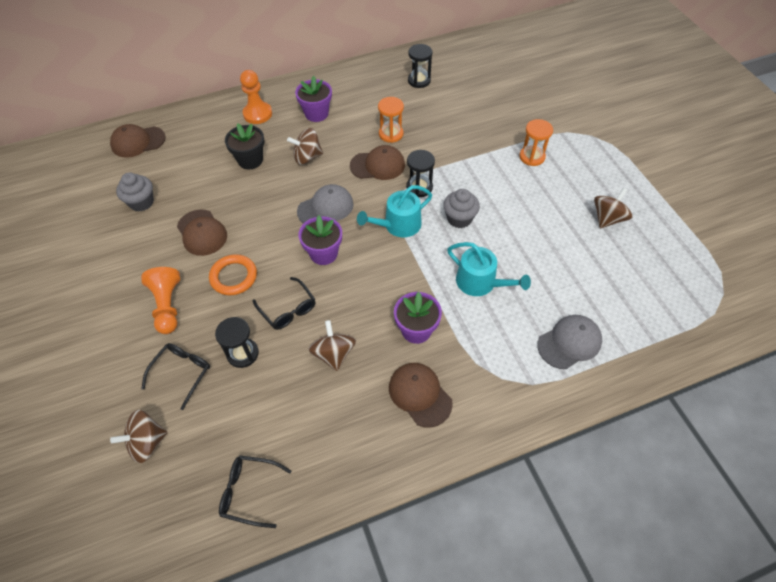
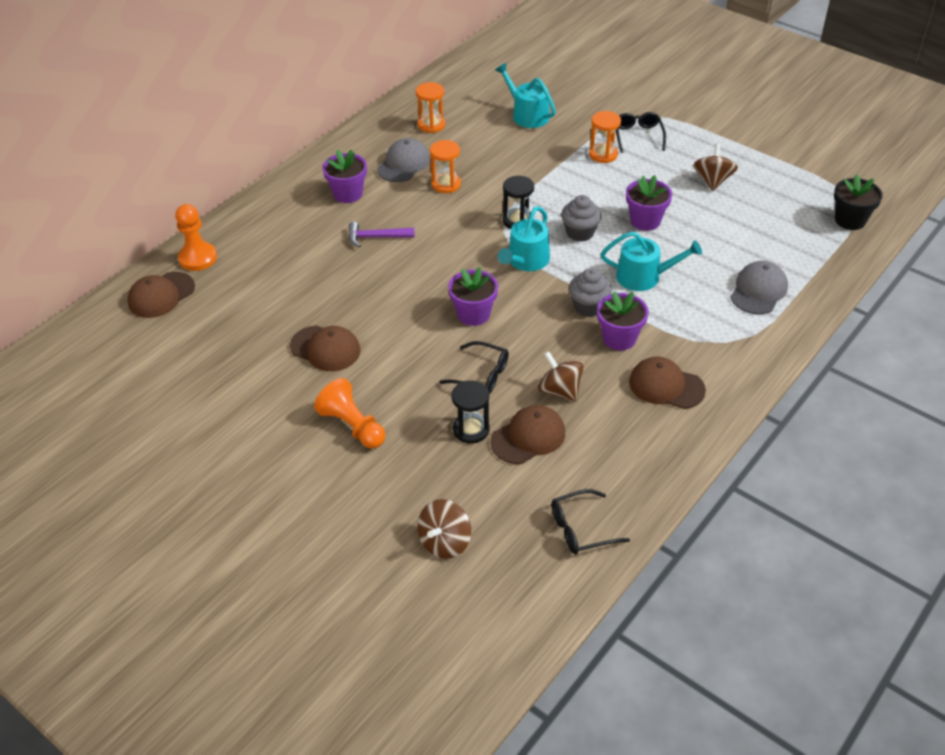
camera: 30 degrees left, 10 degrees down
(141, 202) = (226, 349): grey cupcake -> grey cupcake (588, 306)
(182, 373) = (424, 472): black glasses -> black glasses (638, 136)
(234, 277) = (399, 372): orange ring -> none
(250, 160) = (314, 263): black flower pot -> black flower pot (850, 220)
(257, 114) = (280, 217): orange pawn -> orange pawn (198, 258)
(307, 157) = (376, 237): brown spinning top -> purple hammer
(325, 208) = (438, 274): grey cap -> grey cap (403, 164)
(378, 165) = (458, 217): brown cap -> brown cap (528, 437)
(419, 80) = (431, 125): black hourglass -> orange hourglass
(498, 99) = (527, 115): none -> turquoise watering can
(521, 231) = (645, 221): none -> purple flower pot

